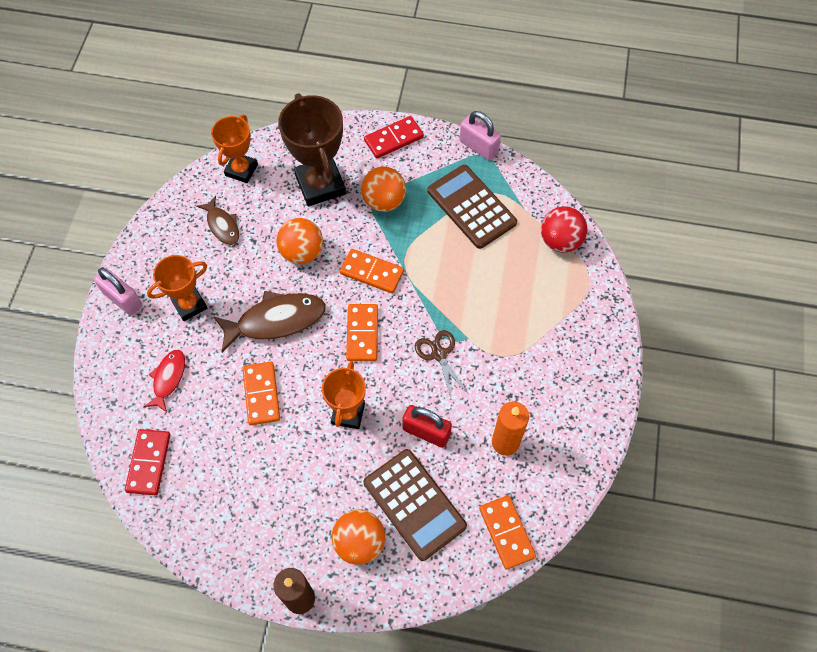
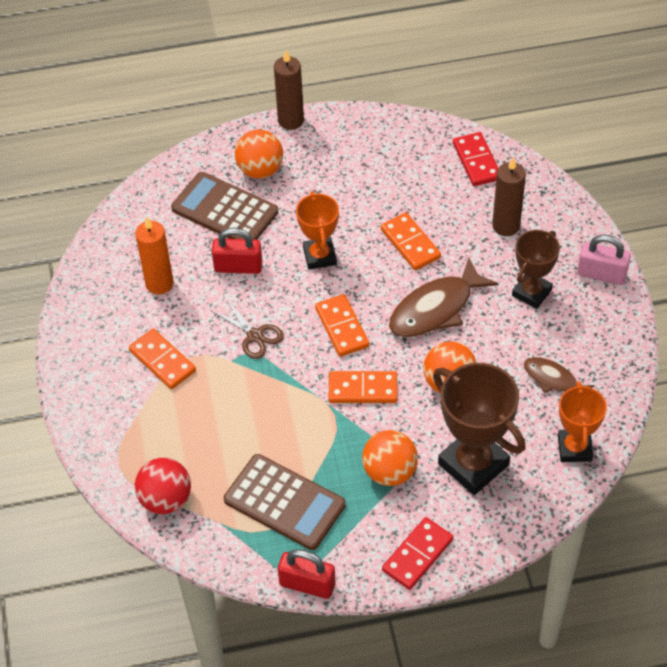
camera: 160 degrees right, 10 degrees down
(168, 378) = (506, 226): red fish -> brown candle
(189, 305) = (531, 292): orange trophy -> brown trophy
(478, 147) = (307, 584): pink padlock -> red padlock
(507, 532) = (134, 218): orange domino -> orange domino (162, 361)

